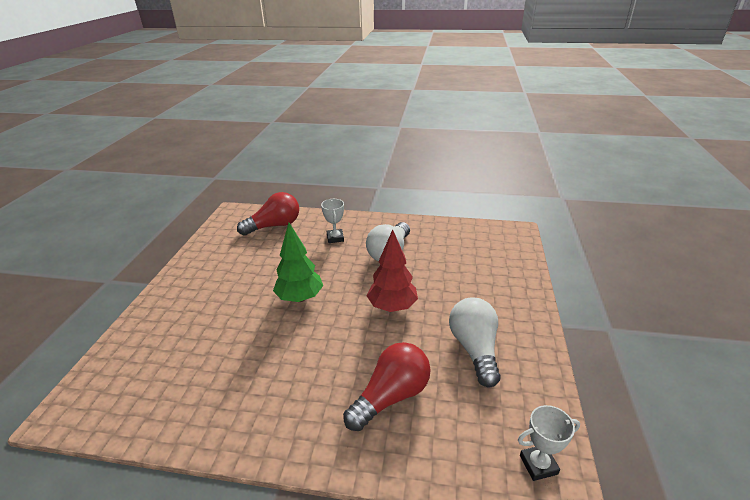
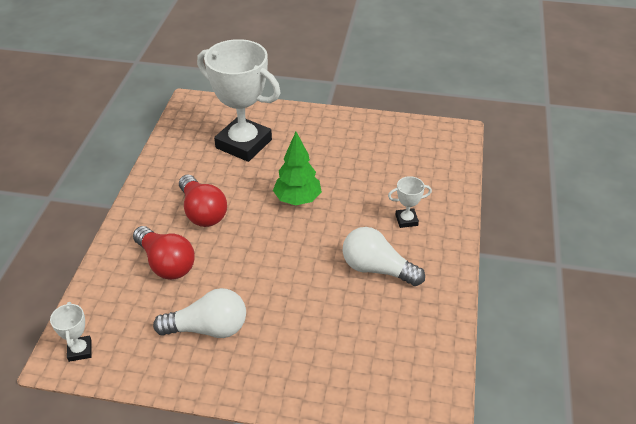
camera: 90 degrees right, 10 degrees up
(191, 345) = (243, 144): none -> white trophy
(274, 226) = (429, 168): red light bulb -> red light bulb (202, 212)
(392, 307) = (277, 268): red tree -> none

